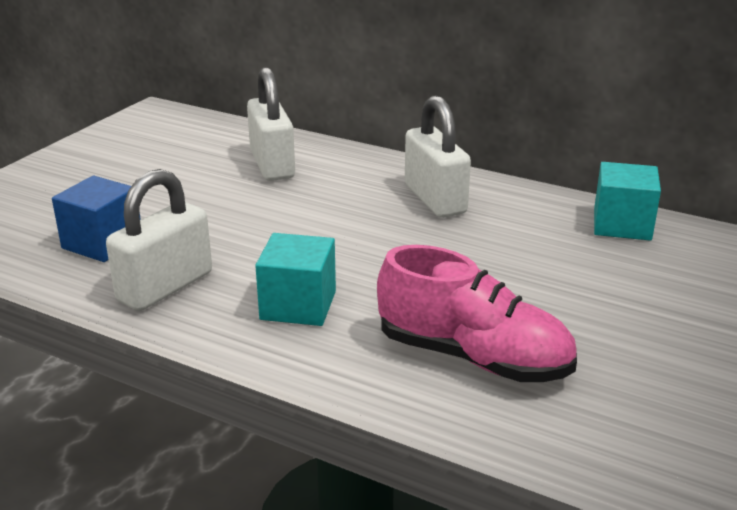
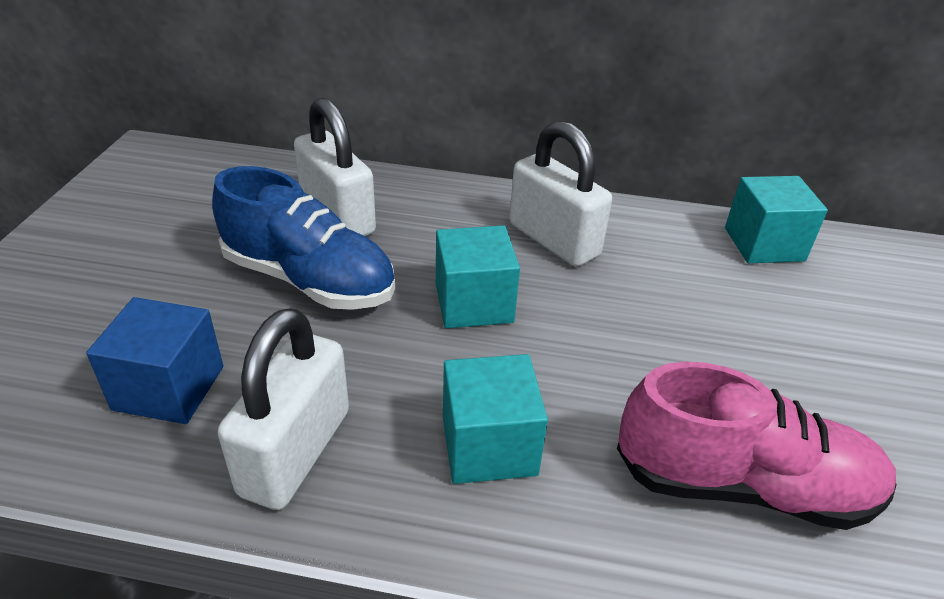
camera: 20 degrees left, 10 degrees up
(228, 199) = (309, 280): none -> blue shoe
(342, 228) = (473, 303): none -> turquoise cube

